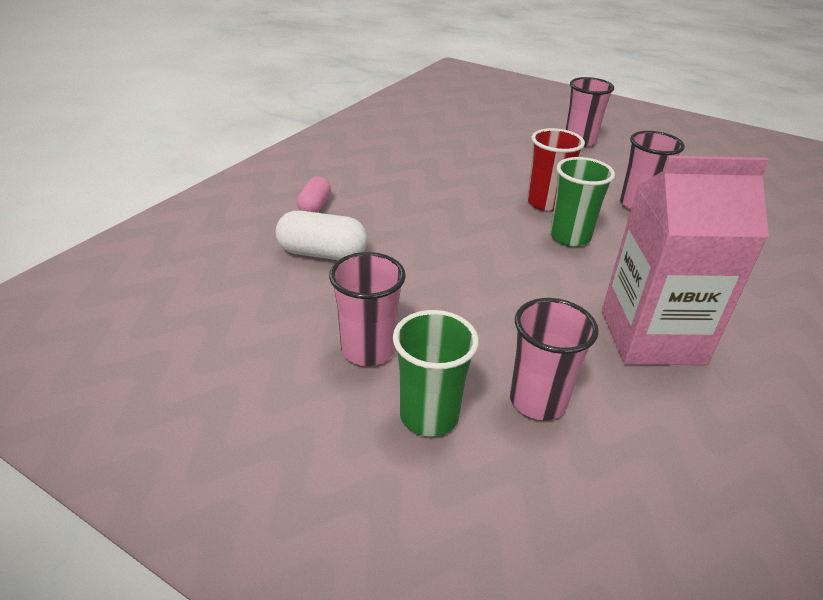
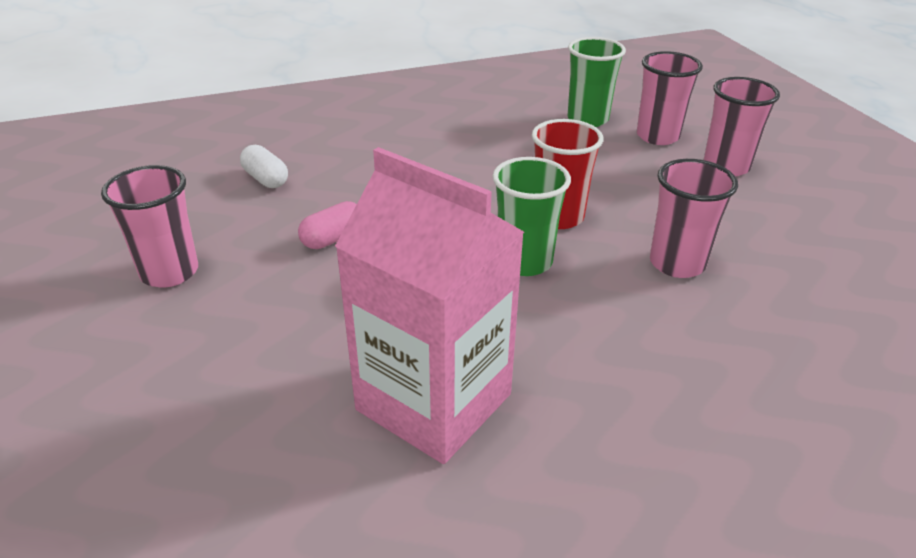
camera: 40 degrees right, 0 degrees up
(314, 206) = (325, 137): pink capsule -> pink capsule (333, 239)
(322, 253) = (266, 179): white capsule -> white capsule, size x0.65
(429, 416) = (124, 348): green cup -> green cup (587, 119)
(538, 401) = (222, 390): pink cup -> pink cup (657, 136)

